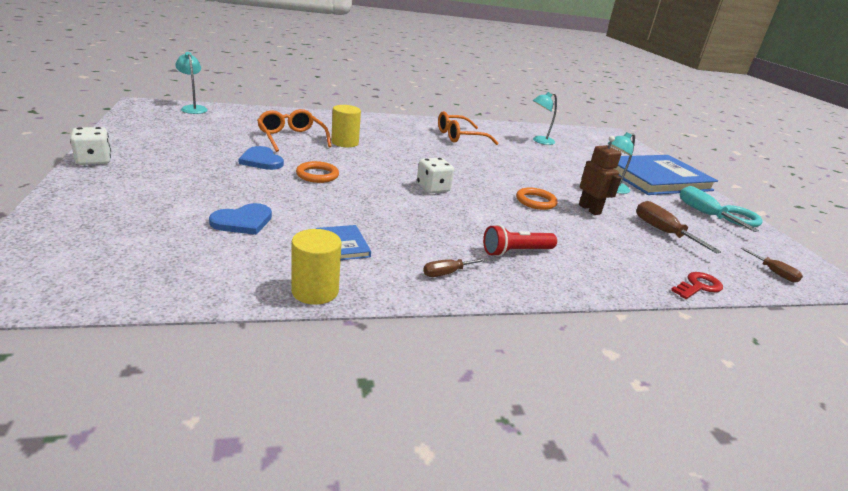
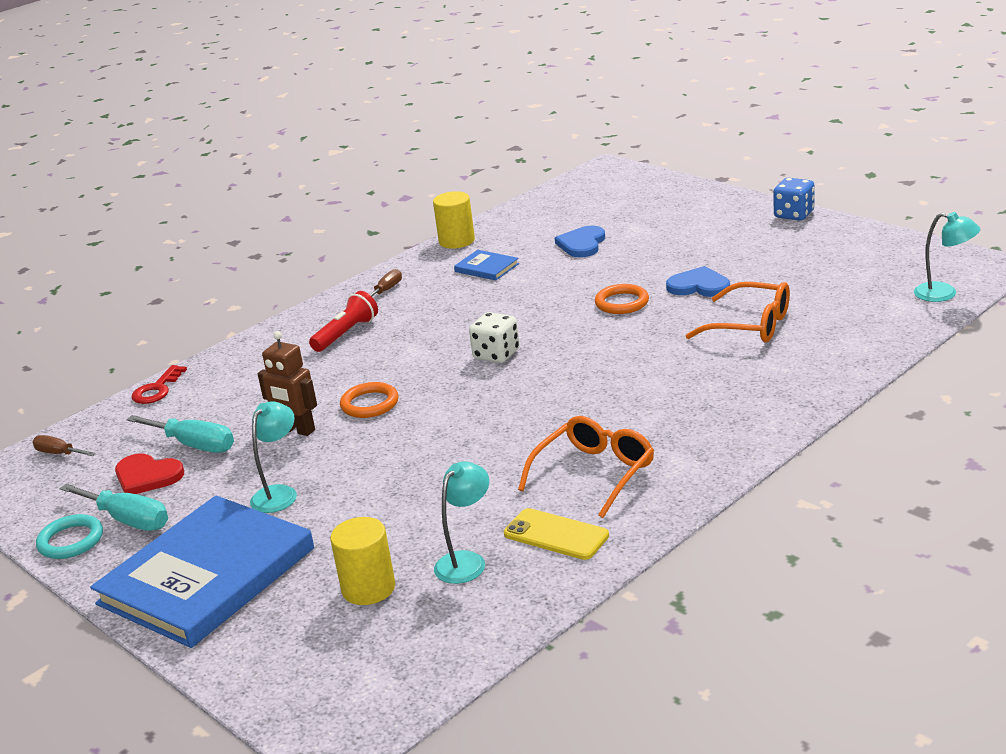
camera: 155 degrees right, 0 degrees up
(94, 160) = (794, 214): white dice -> blue dice
(345, 143) = (691, 356): yellow cylinder -> yellow cylinder (368, 588)
(498, 133) = (556, 535): none -> yellow phone
(663, 232) = (194, 445): brown screwdriver -> turquoise screwdriver
(696, 229) = (147, 476): none -> red heart

